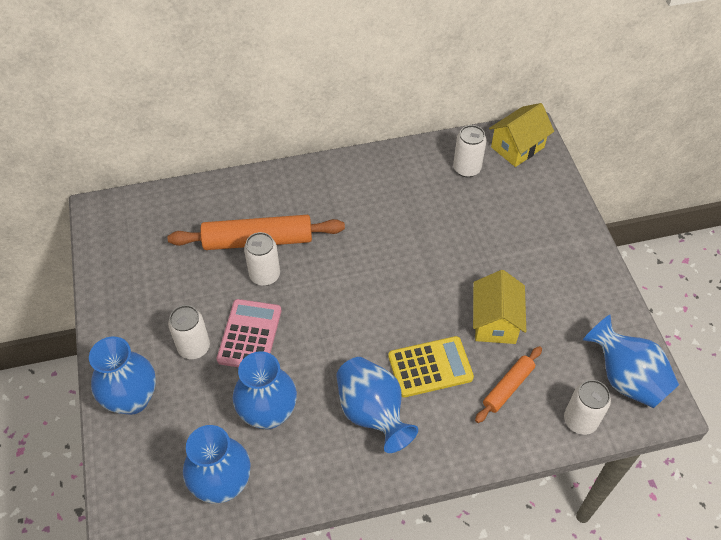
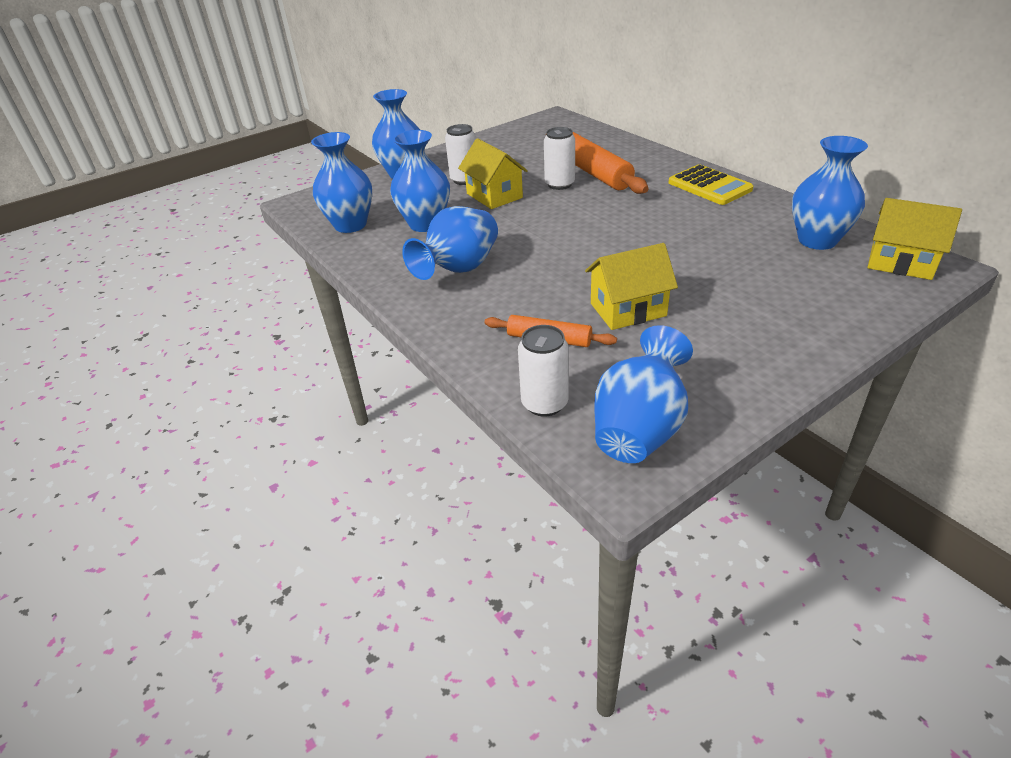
camera: 70 degrees right, 15 degrees down
(249, 335) = (494, 196): pink calculator -> yellow house
(430, 367) = (534, 285): yellow calculator -> yellow calculator (709, 186)
(466, 168) = (817, 240): white can -> blue vase

